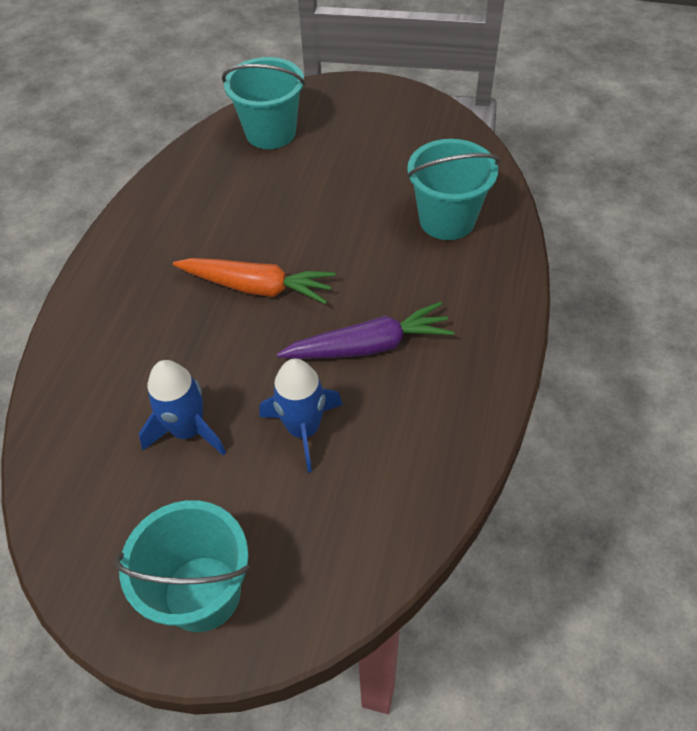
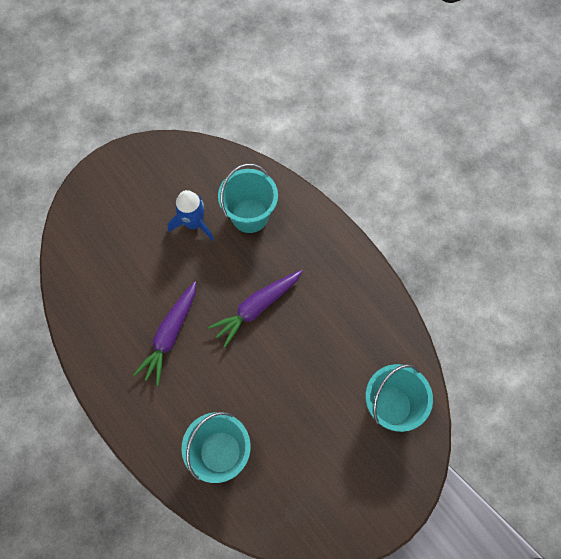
camera: 125 degrees right, 15 degrees up
(202, 593) = (113, 187): turquoise bucket -> turquoise bucket (250, 216)
(257, 287) = (256, 308): orange carrot -> purple carrot
(303, 429) = (151, 271): blue rocket -> none

